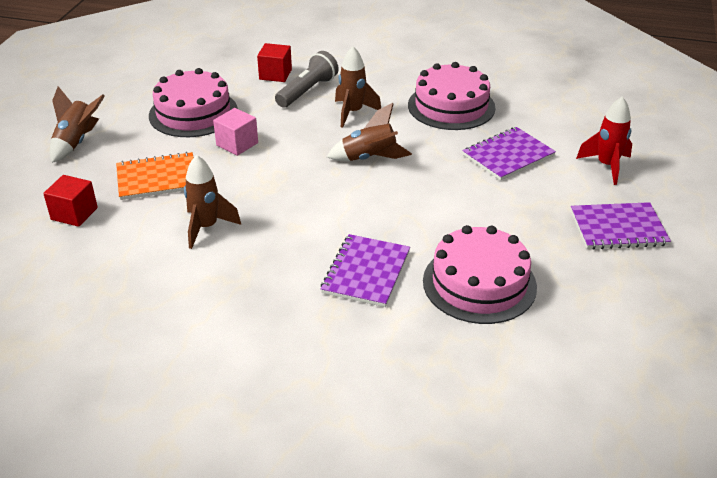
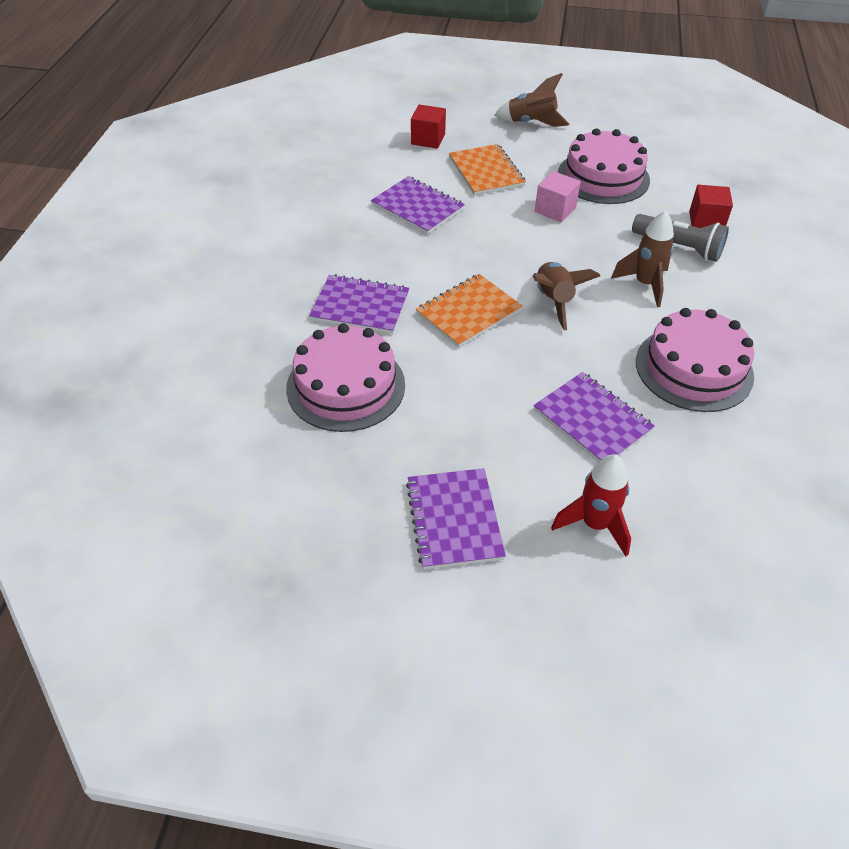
camera: 85 degrees right, 10 degrees up
(206, 227) = (417, 207): brown rocket -> purple notebook
(380, 205) = (468, 312): none -> orange notebook

